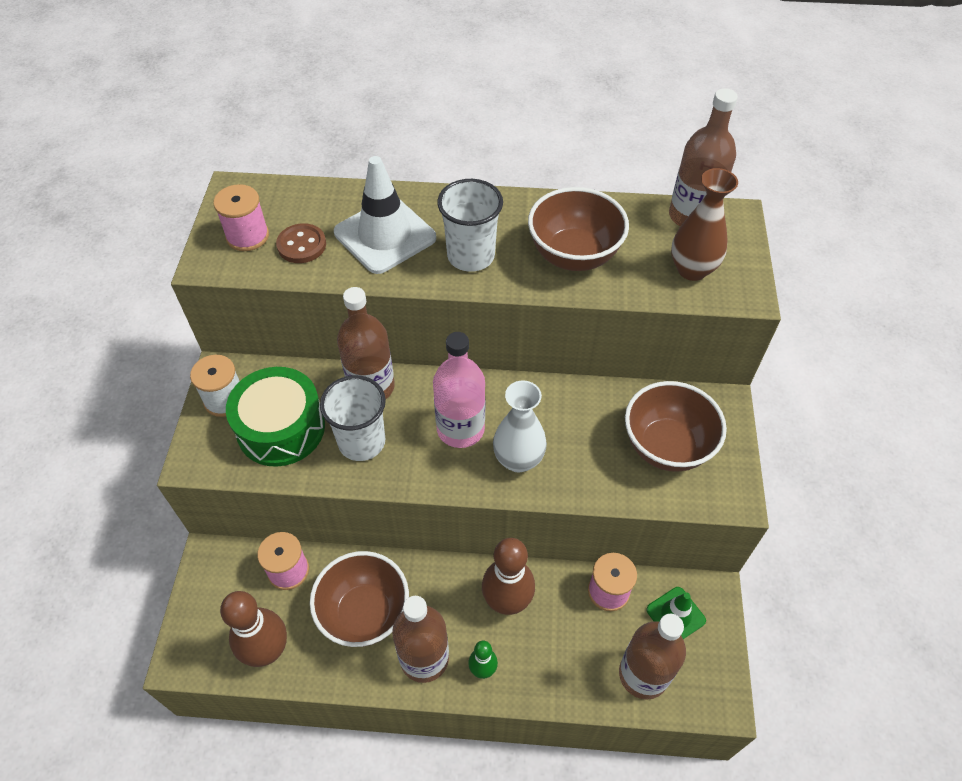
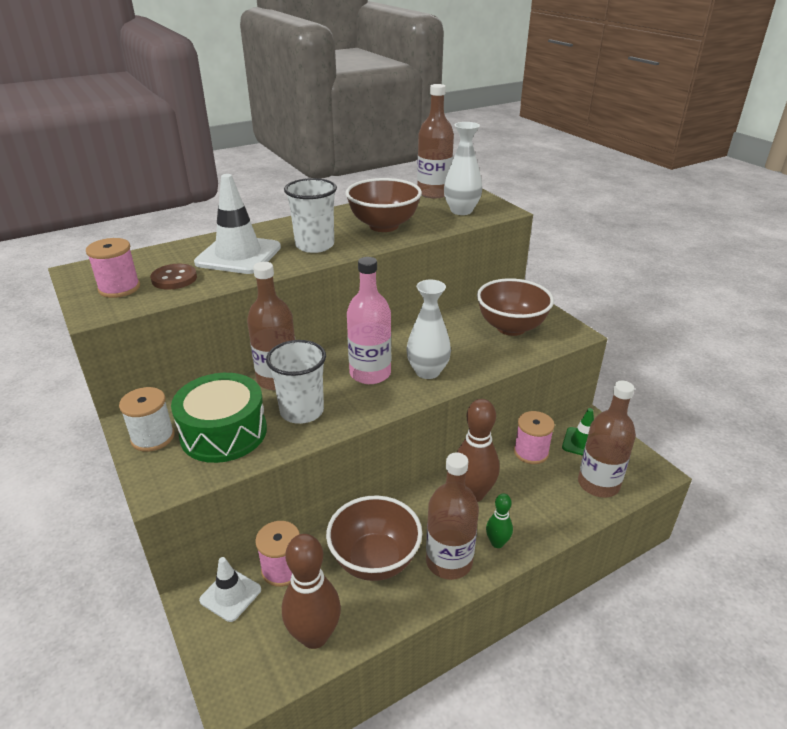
camera: 35 degrees left, 20 degrees down
(235, 568) = (230, 595): none -> white traffic cone
(692, 270) = (461, 211): brown vase -> white vase

